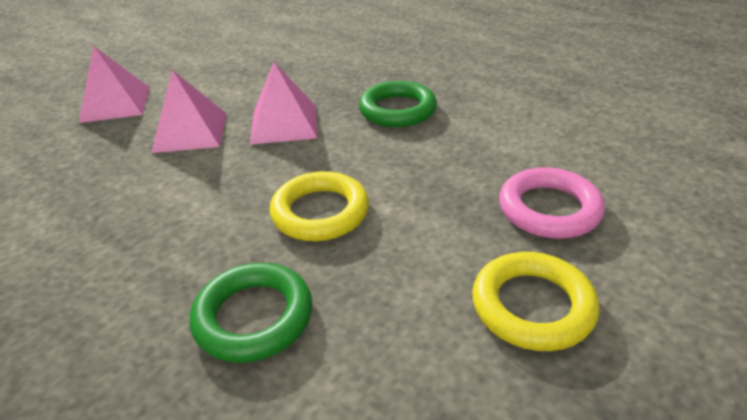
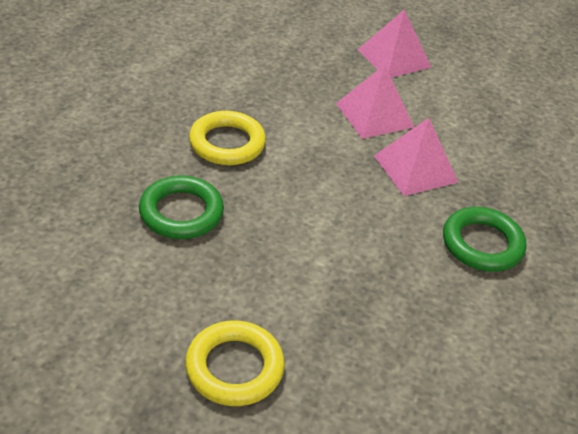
camera: 65 degrees right, 5 degrees up
(320, 212) = (300, 221): yellow ring -> yellow ring (227, 143)
(549, 209) = (363, 377): pink ring -> none

